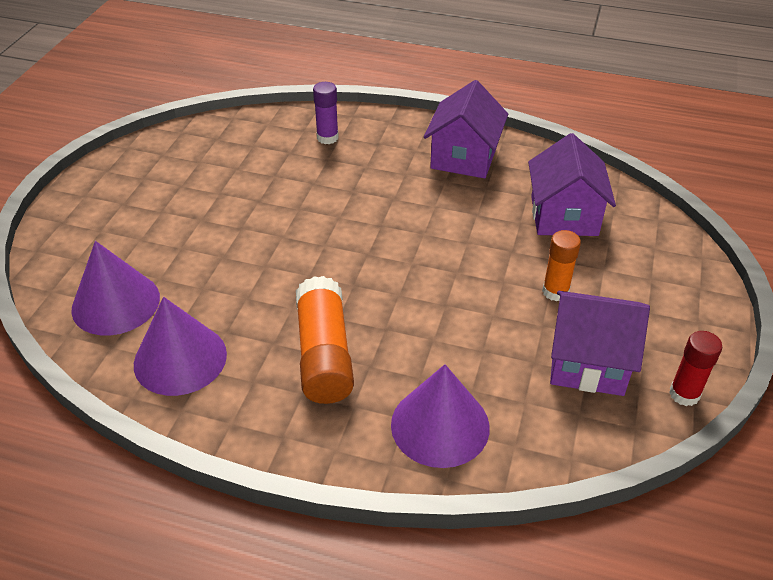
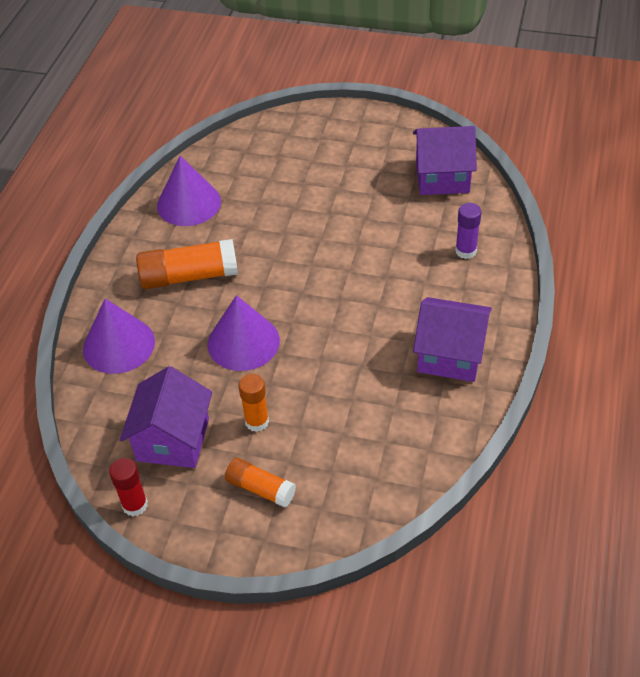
camera: 90 degrees right, 5 degrees up
(116, 303) = (242, 162): purple cone -> purple cone (243, 342)
(564, 216) = (364, 435): purple house -> purple house (442, 177)
(640, 289) = (260, 488): none -> orange glue stick

